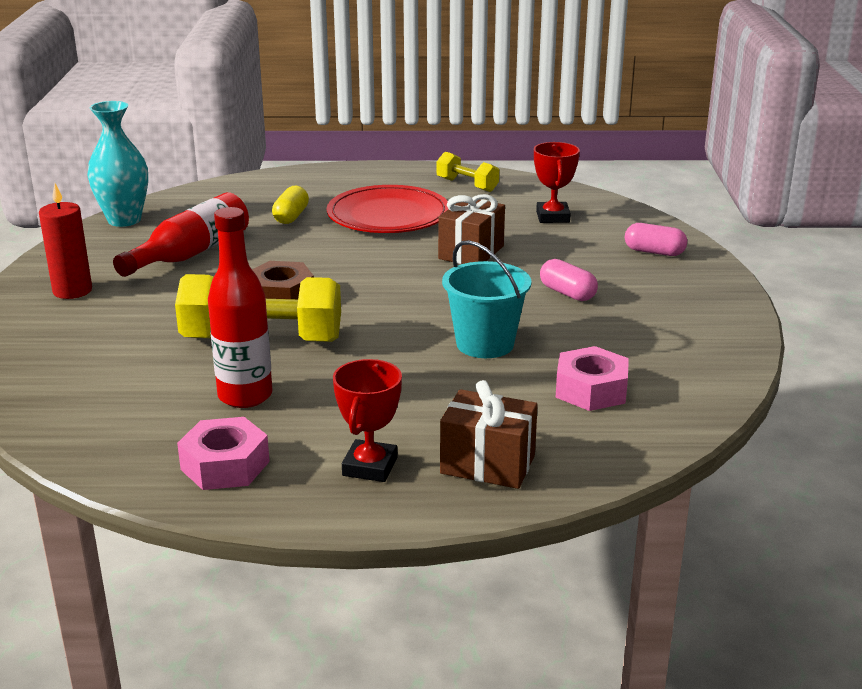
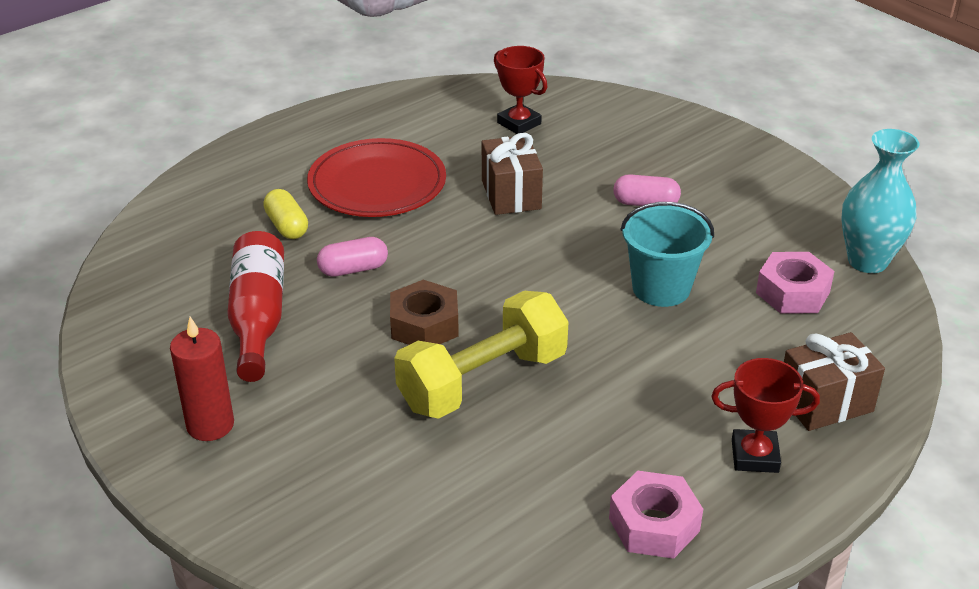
camera: 40 degrees left, 10 degrees up
(124, 220) = (116, 310): turquoise vase -> turquoise vase (867, 261)
(245, 396) = (562, 448): red bottle -> none
(369, 466) = (755, 456): red trophy -> red trophy turned 60 degrees counterclockwise
(467, 185) = (394, 116): yellow dumbbell -> none
(654, 252) = (647, 128): pink capsule -> pink capsule (353, 269)

